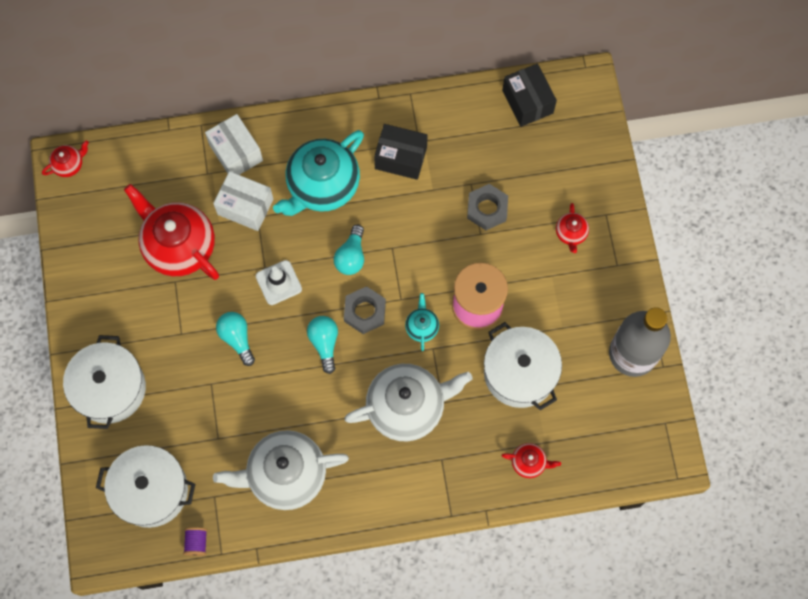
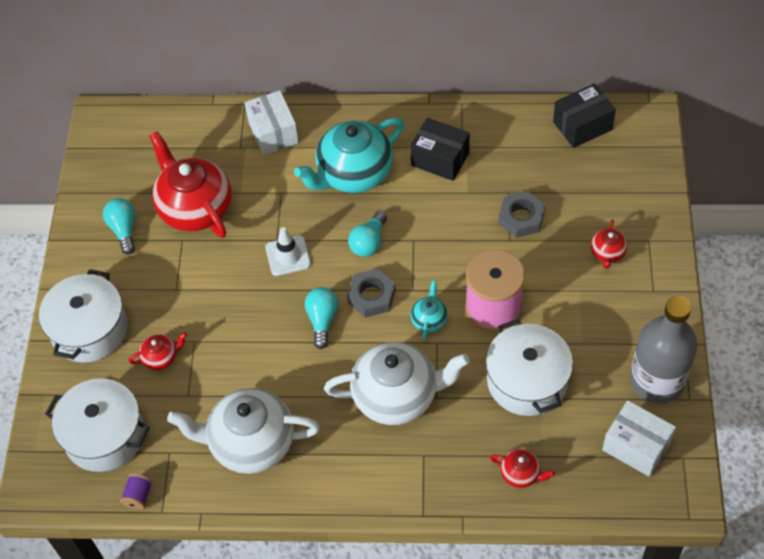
camera: 15 degrees right, 15 degrees down
(69, 164) = (106, 122): red teapot -> red teapot (161, 357)
(237, 338) = (232, 302): turquoise light bulb -> turquoise light bulb (124, 229)
(245, 207) = (271, 182): white box -> white box (636, 446)
(527, 102) = (582, 125): black box -> black box turned 75 degrees clockwise

